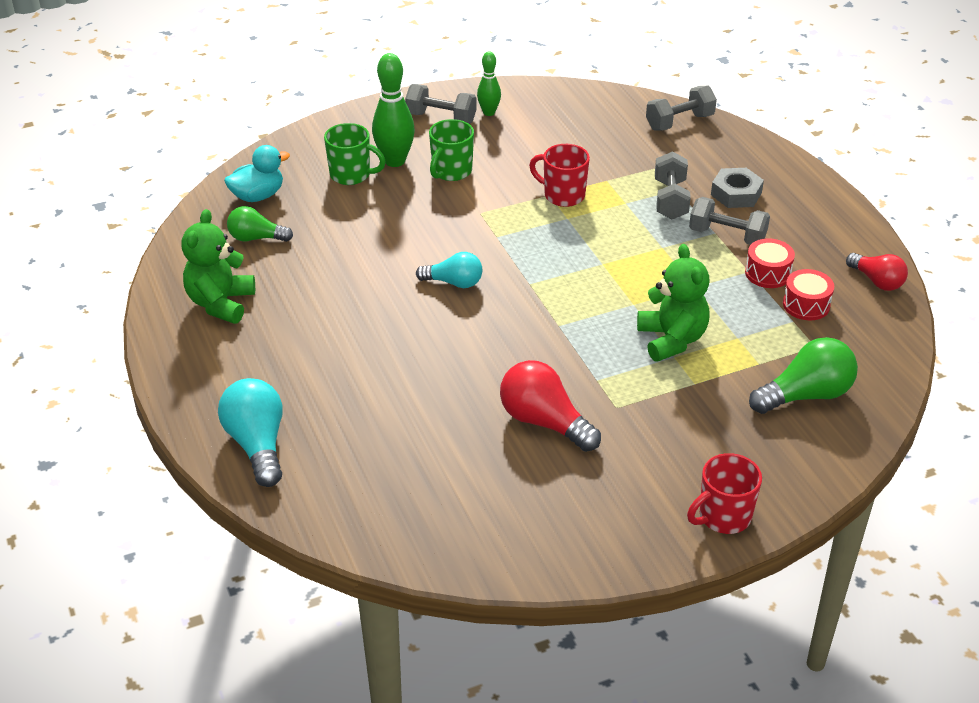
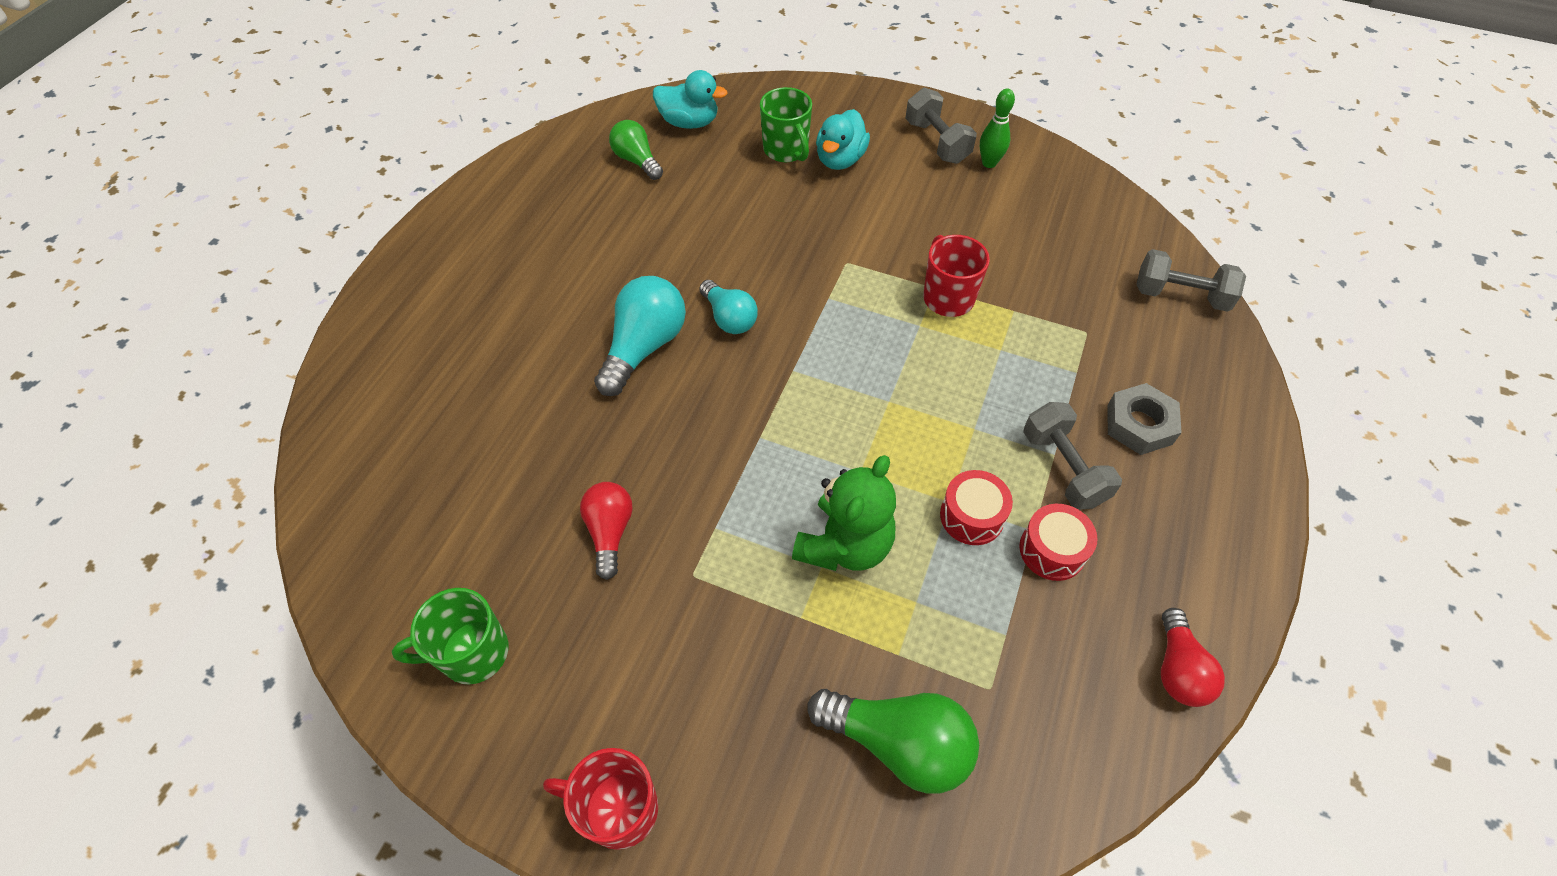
camera: 45 degrees right, 15 degrees up
(221, 303) = (534, 203): green teddy bear -> none
(257, 444) = (385, 354): turquoise light bulb -> turquoise light bulb (644, 347)
(395, 161) = (840, 160): green bowling pin -> turquoise duck
(451, 171) = (875, 202): green mug -> green mug (472, 653)
(544, 422) = (610, 532): red light bulb -> red light bulb, size x0.64
(670, 200) = (1054, 379): grey dumbbell -> none
(806, 305) = (1047, 627): red drum -> red drum (971, 516)

